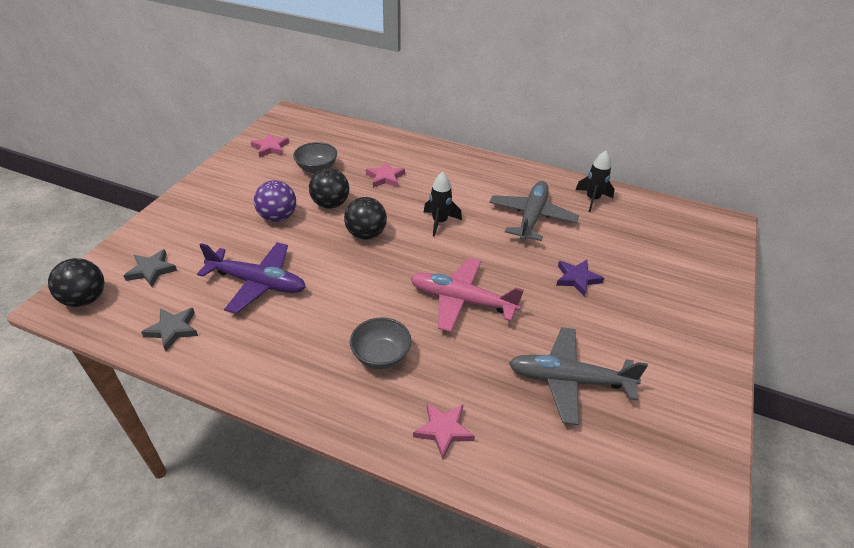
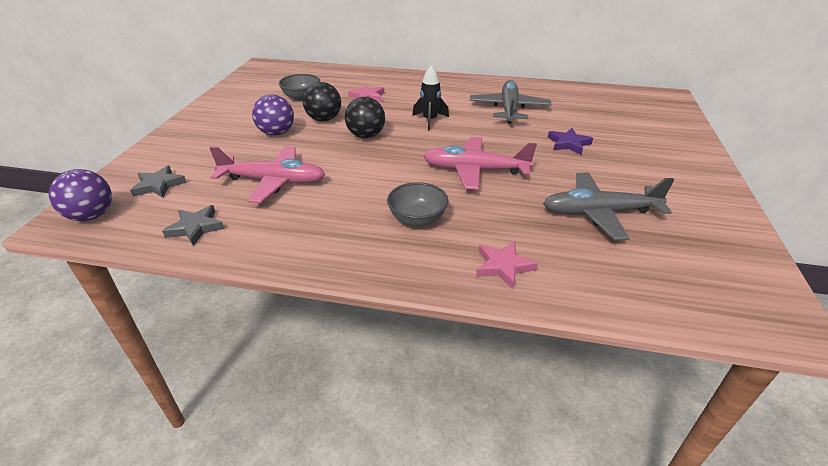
camera: 10 degrees left, 5 degrees down
(85, 299) = (92, 216): black ball -> purple ball
(258, 283) = (273, 181): purple plane -> pink plane
(270, 148) = (252, 88): pink star -> none
(592, 199) = (554, 93): black rocket -> none

